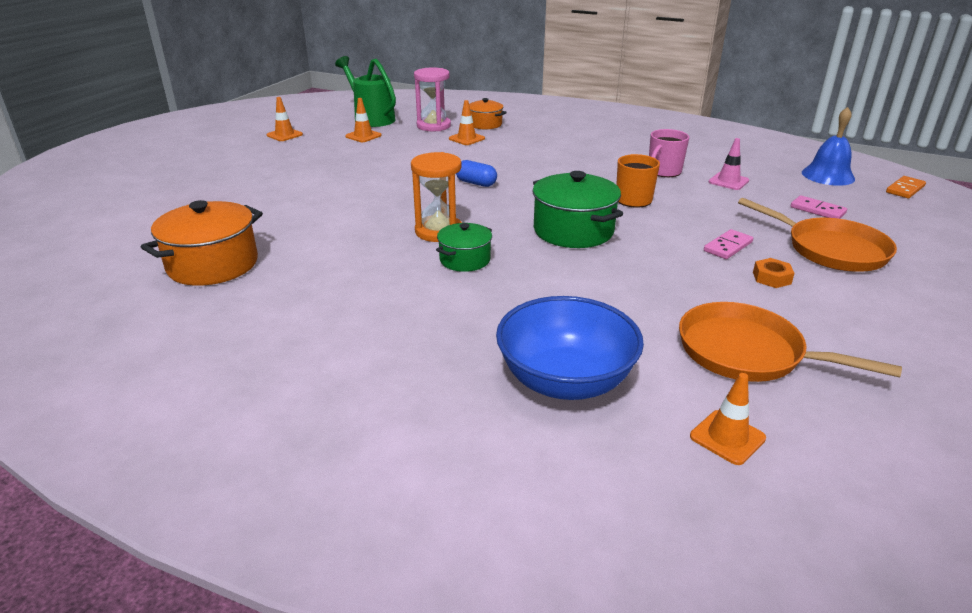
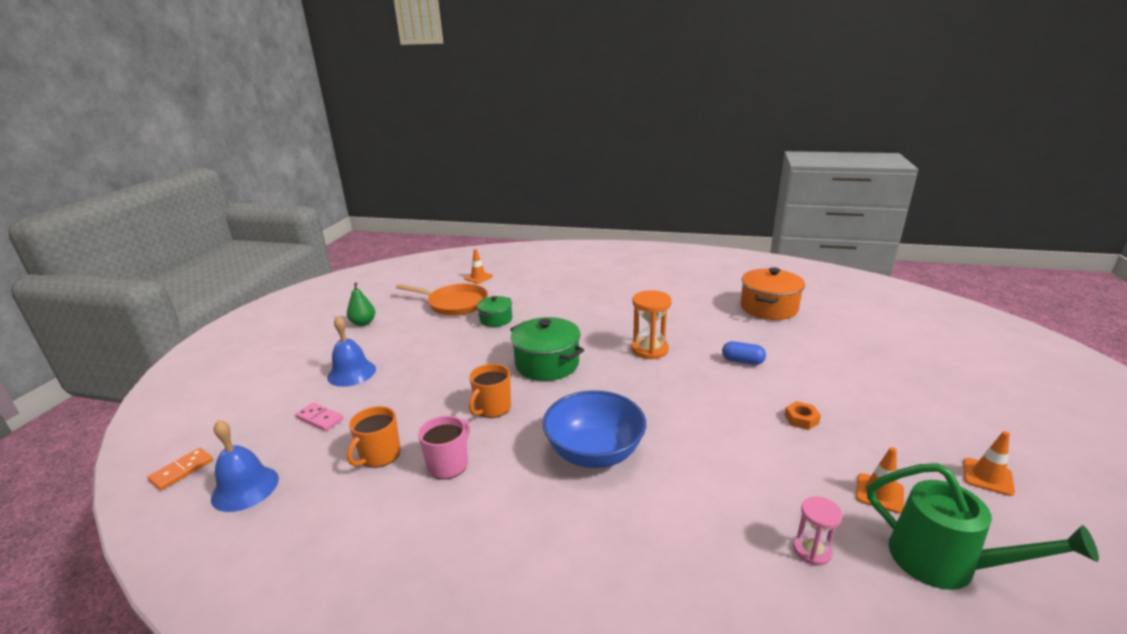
camera: 170 degrees right, 5 degrees down
(433, 126) = (812, 550): pink hourglass -> pink hourglass, size x0.61
(465, 260) = (616, 331): green pot -> green pot (496, 319)
(466, 139) = (727, 511): orange traffic cone -> none
(476, 183) = (654, 410): blue capsule -> blue capsule (742, 361)
(485, 124) = (732, 575): orange pot -> none
(565, 381) = (541, 285): blue bowl -> blue bowl (594, 453)
(727, 246) = (430, 365): pink domino -> none
(728, 181) = (379, 455): pink traffic cone -> orange mug
(771, 278) = (414, 344): orange nut -> orange nut (801, 419)
(830, 249) = (351, 373): orange pan -> blue bell
(903, 330) = (363, 323): none -> green pear

